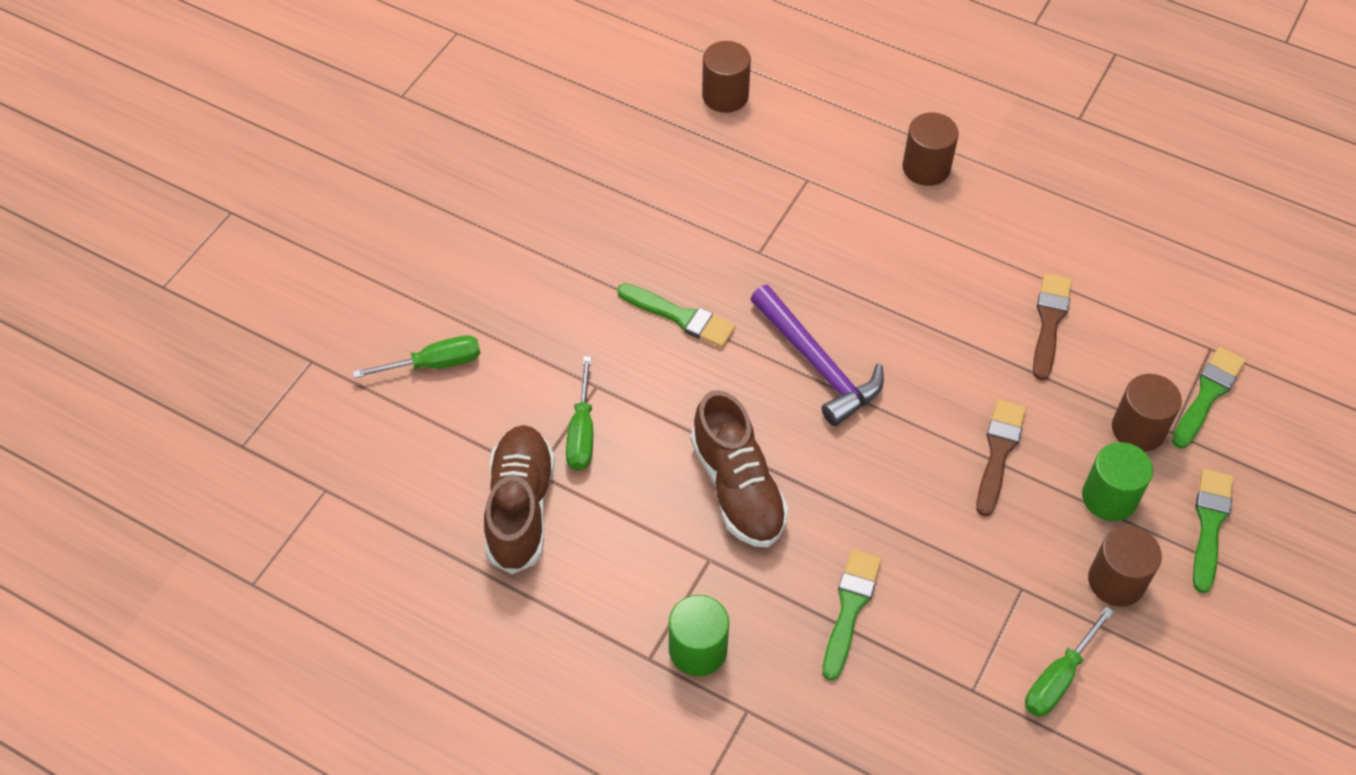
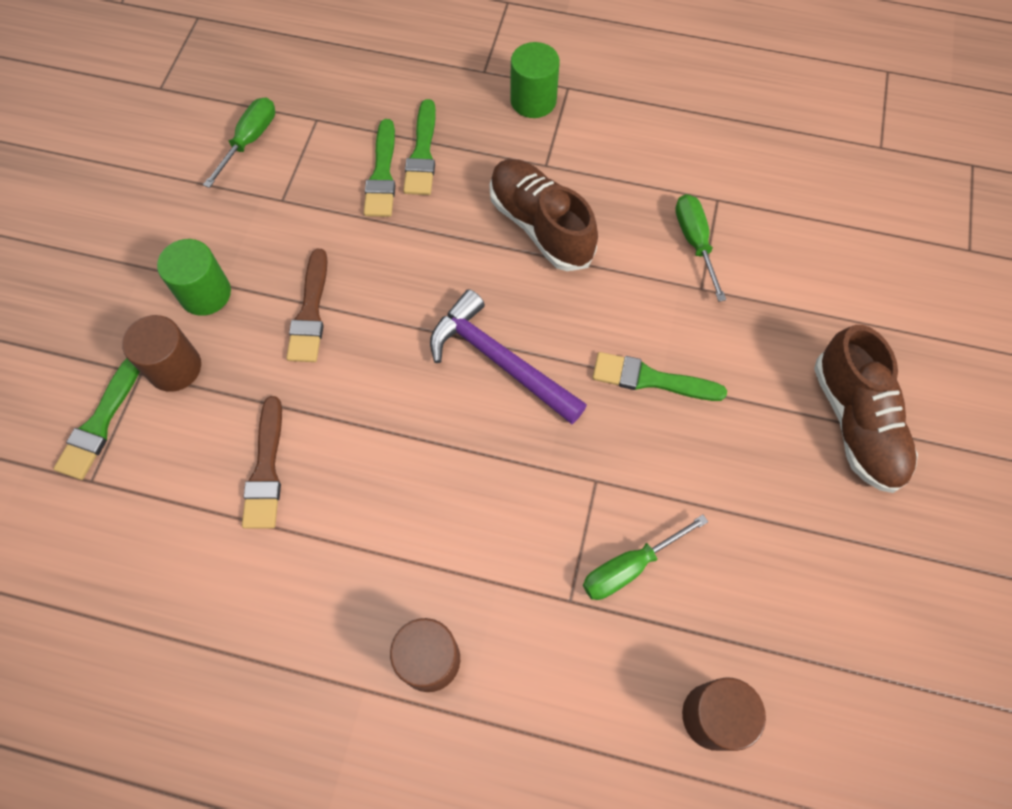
camera: 165 degrees right, 10 degrees up
(434, 364) = (859, 273): green screwdriver -> green screwdriver (629, 567)
(520, 508) = (716, 168): brown shoe -> brown shoe (856, 423)
(1116, 581) = (201, 223): brown cylinder -> none
(1209, 525) = (113, 289): green brush -> green brush (382, 174)

